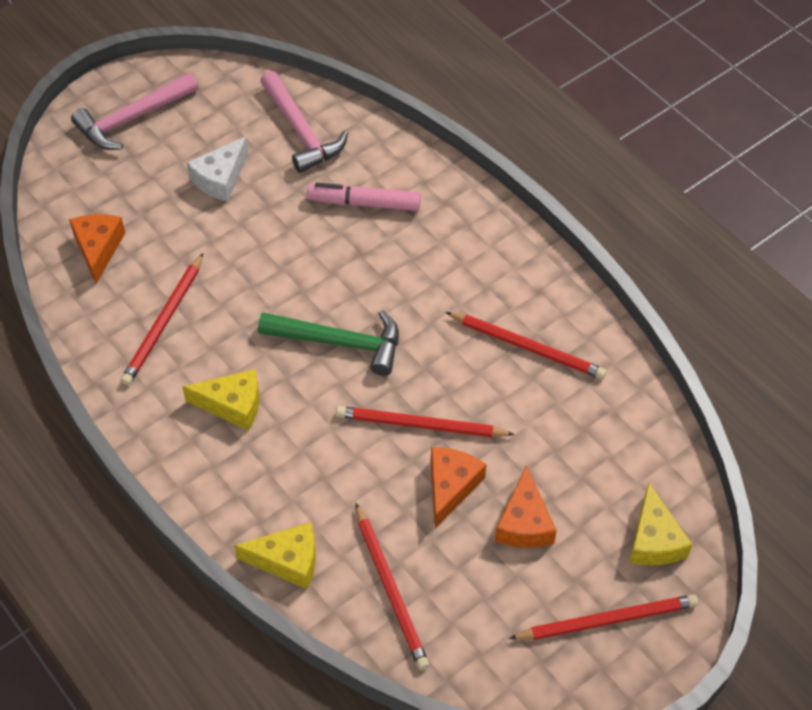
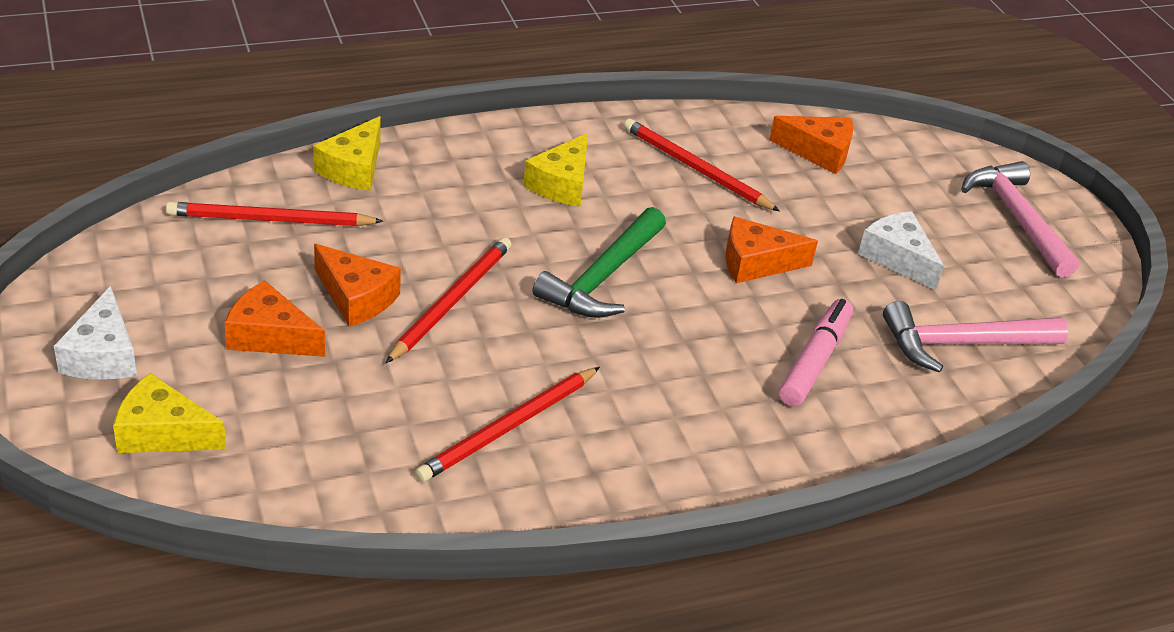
camera: 105 degrees right, 15 degrees down
(271, 257) = (756, 263): none -> orange cheese
(607, 620) = (102, 355): red pencil -> white cheese

